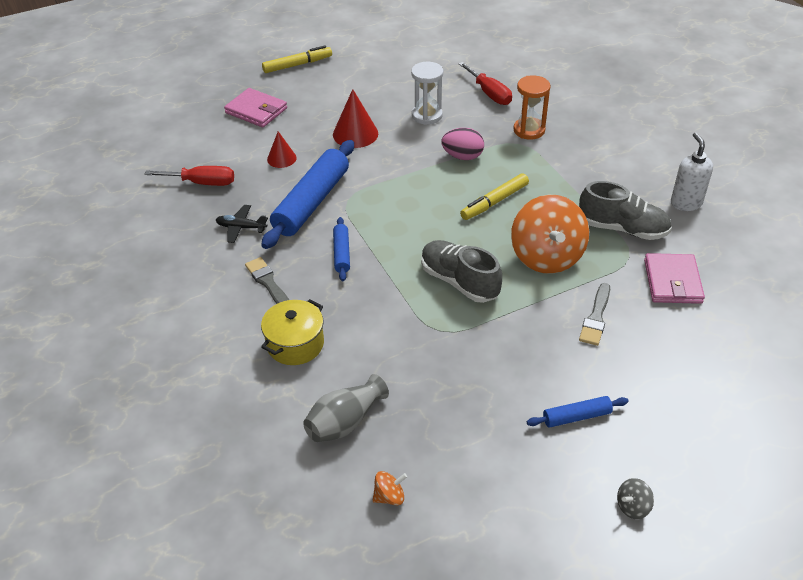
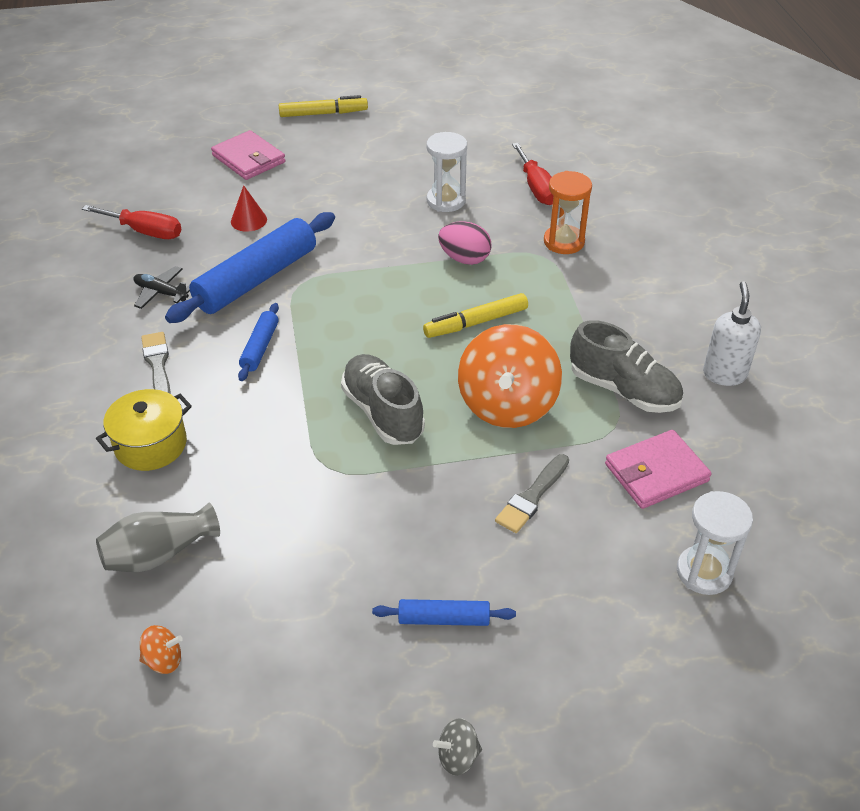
camera: 15 degrees right, 0 degrees up
(355, 134) = (349, 207): red cone -> none
(672, 281) = (656, 472): pink wallet -> pink wallet turned 45 degrees clockwise
(736, 342) = (704, 572): none -> white hourglass

